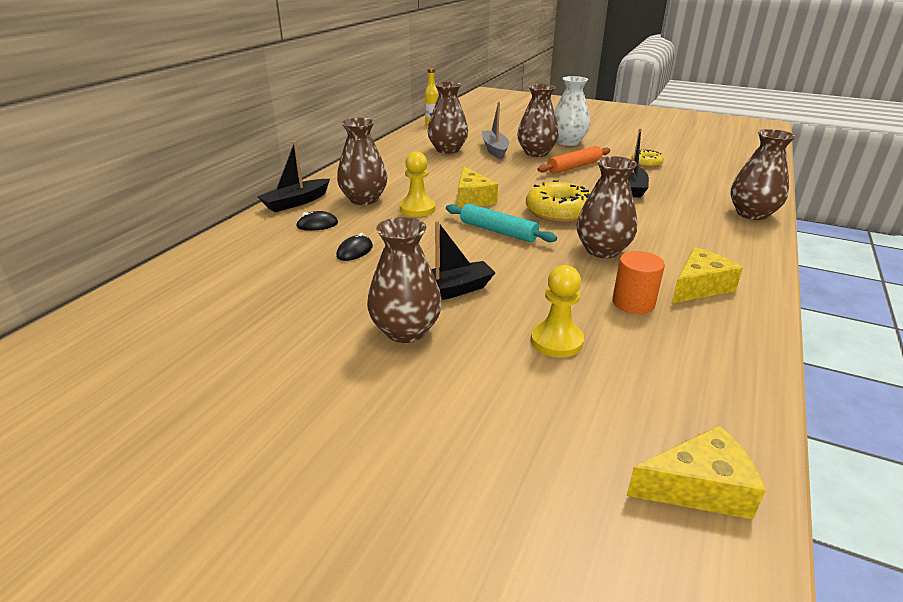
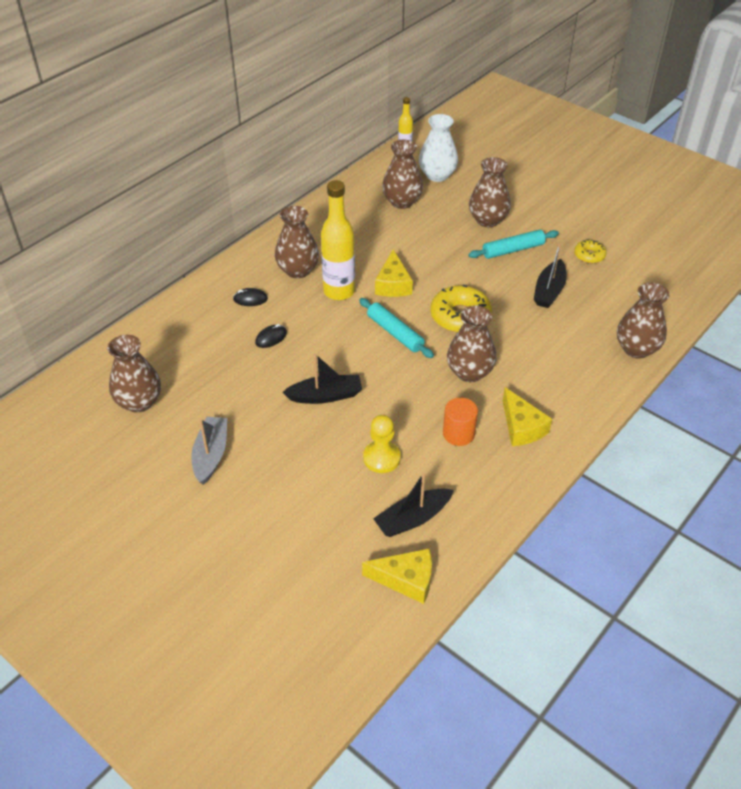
camera: 15 degrees right, 15 degrees up
(296, 202) = (240, 265): black boat -> black boat (413, 518)
(406, 331) = (282, 428): brown vase -> brown vase (139, 402)
(417, 209) = (339, 291): yellow pawn -> yellow bottle
(494, 149) = (449, 208): grey boat -> grey boat (211, 455)
(568, 142) = (531, 205): white vase -> white vase (437, 175)
(574, 167) = (513, 250): orange rolling pin -> turquoise rolling pin
(699, 287) = (521, 427): yellow cheese -> yellow cheese turned 90 degrees clockwise

